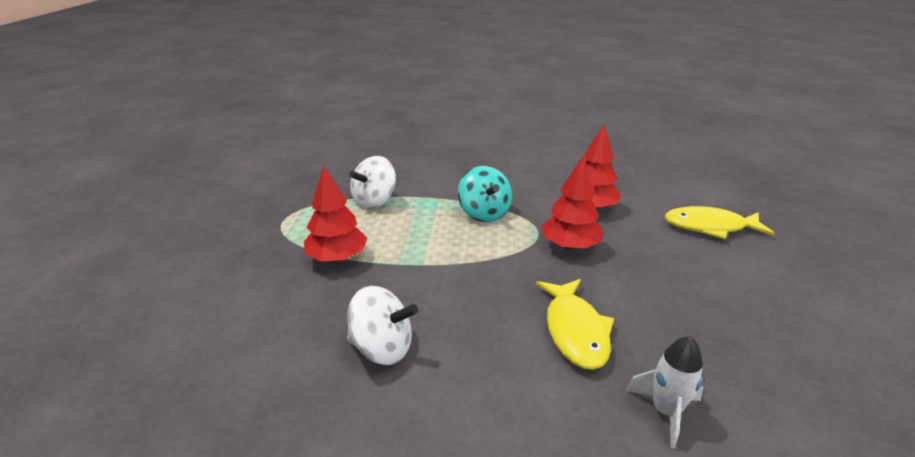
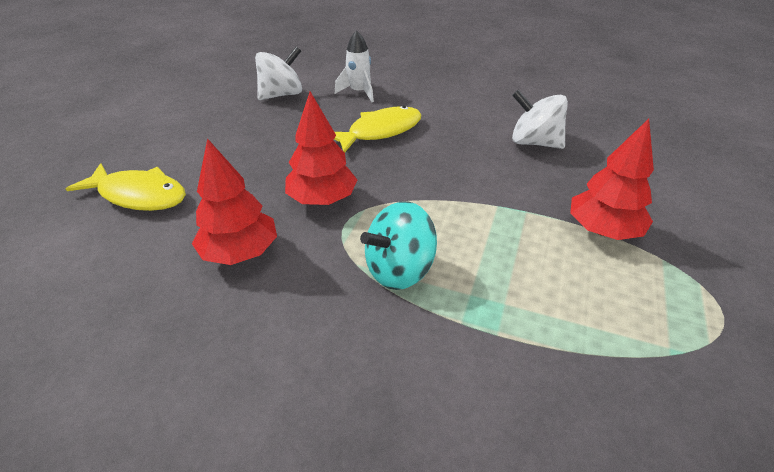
camera: 165 degrees left, 10 degrees up
(375, 201) = (577, 335): white spinning top -> white spinning top (281, 95)
(484, 213) = (399, 269): turquoise spinning top -> turquoise spinning top turned 120 degrees counterclockwise
(575, 330) = (380, 131): yellow fish -> yellow fish turned 45 degrees clockwise

